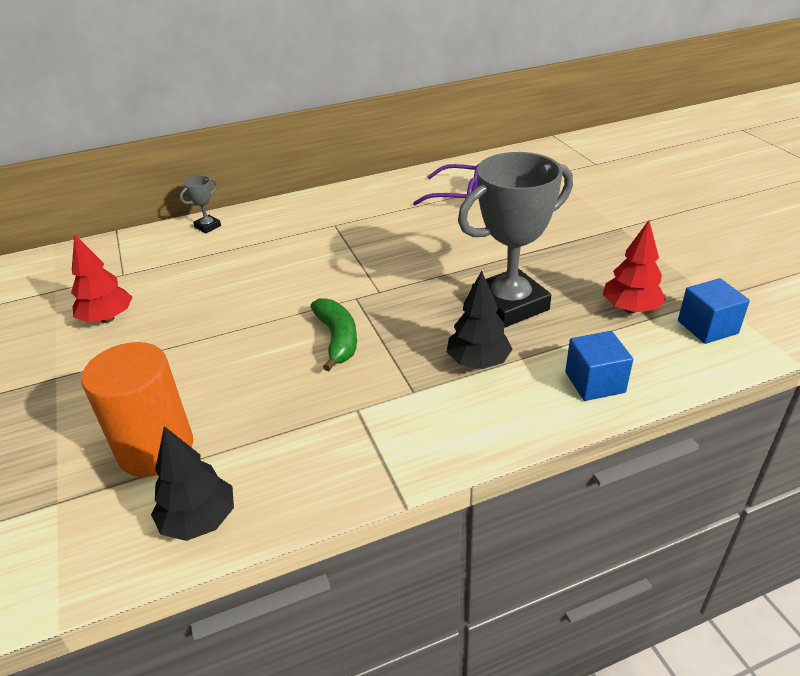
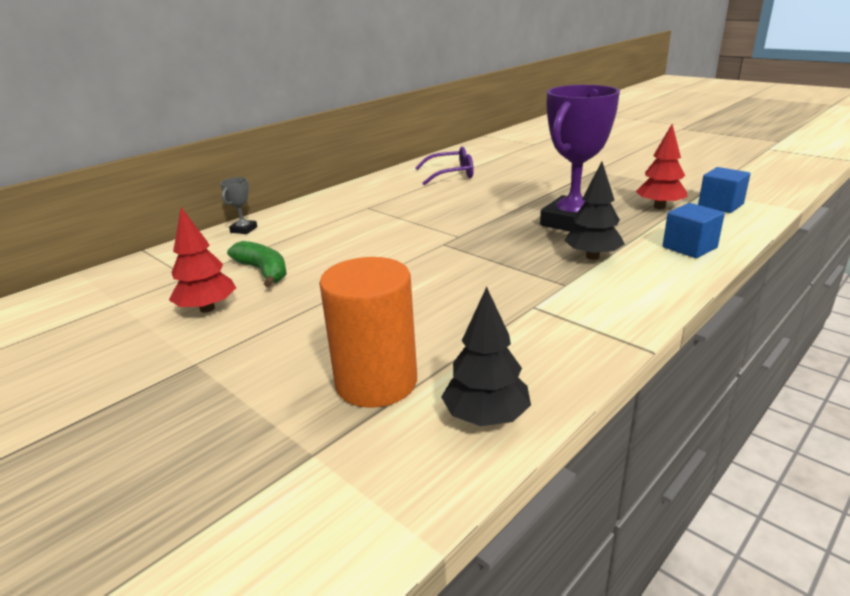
camera: 25 degrees left, 10 degrees down
(337, 339) = (460, 270): green banana -> green banana (263, 271)
(510, 304) = (572, 222): grey trophy -> purple trophy

